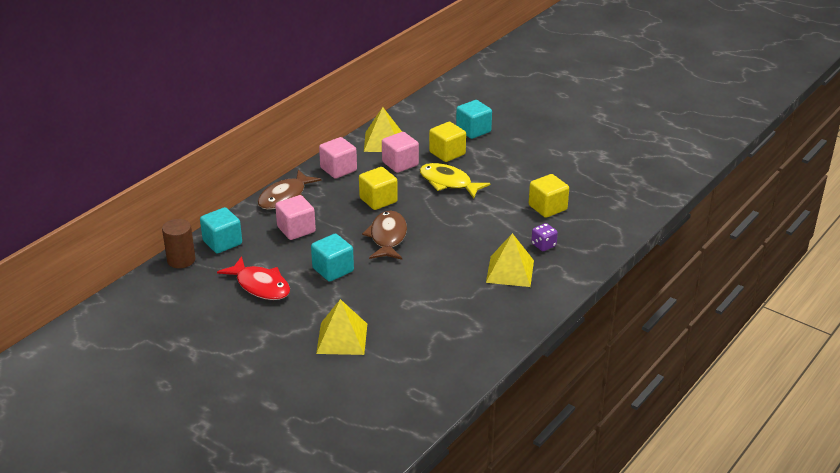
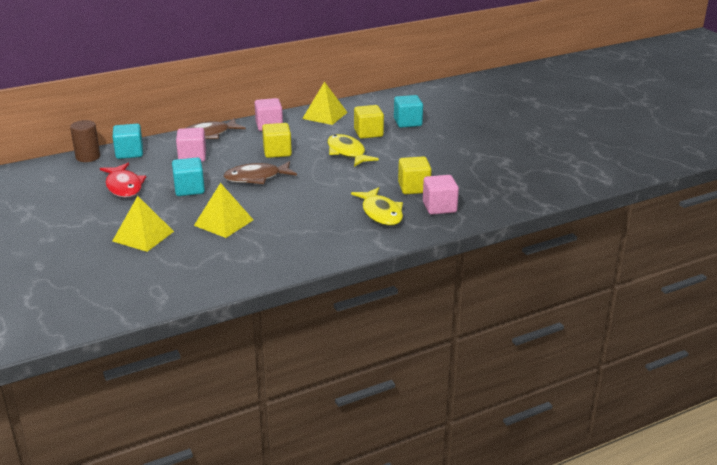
camera: 25 degrees right, 5 degrees down
(387, 237) = (256, 178): brown fish -> brown fish turned 135 degrees counterclockwise
(400, 164) = (322, 132): pink cube -> pink cube (439, 207)
(510, 271) = (331, 224): yellow pyramid -> yellow pyramid (223, 222)
(543, 245) = (381, 213): purple dice -> yellow fish

